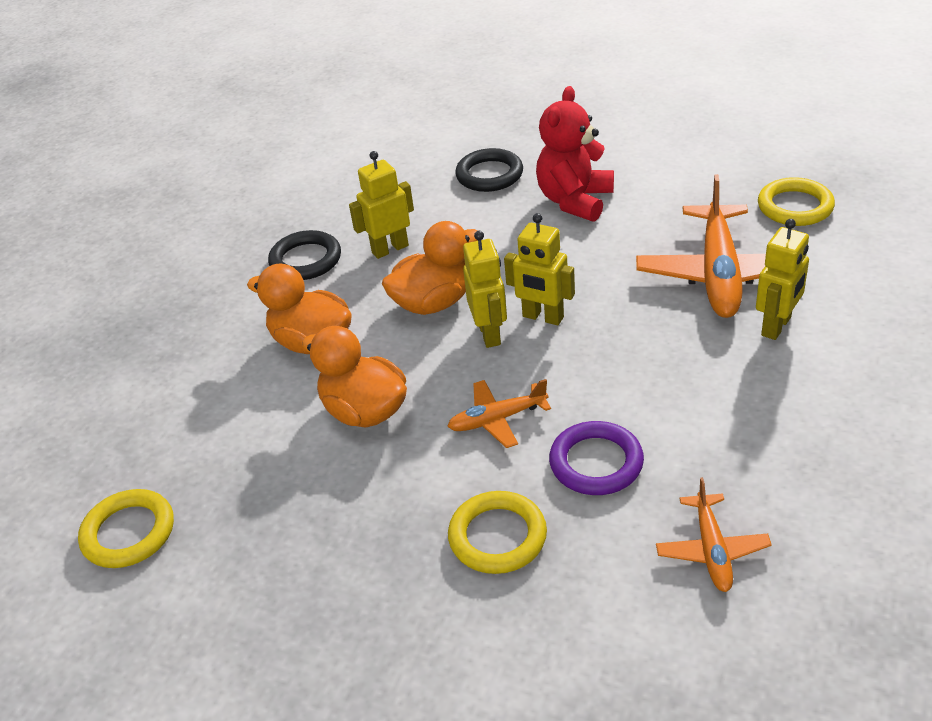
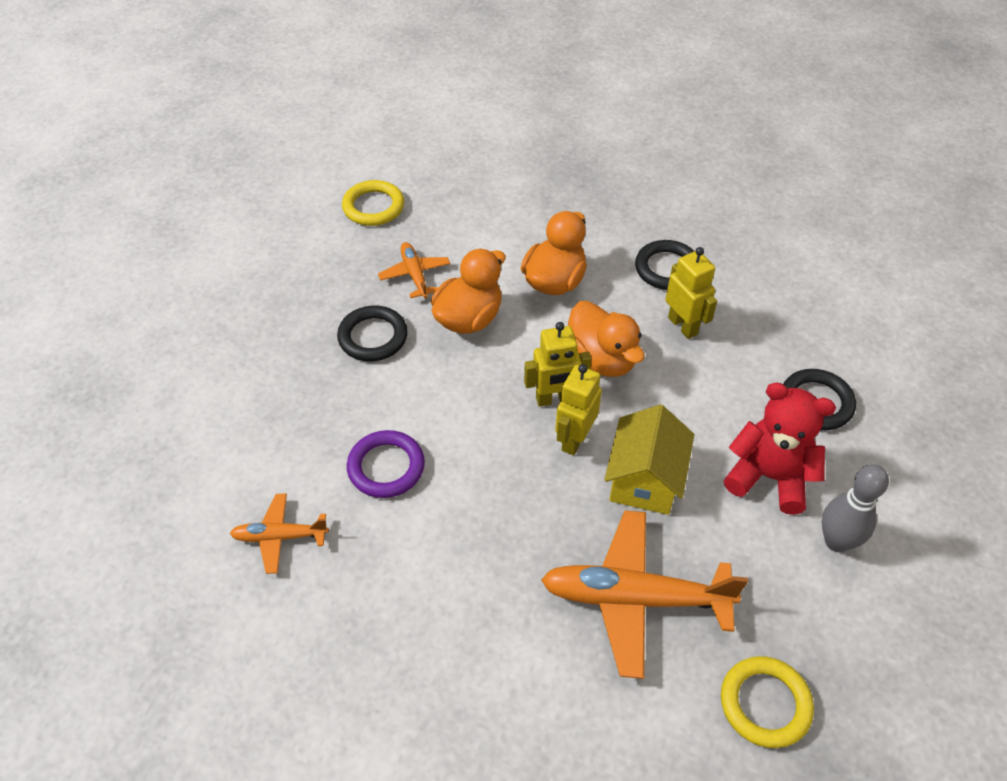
camera: 85 degrees right, 10 degrees up
(389, 501) = (373, 337): none -> black ring
(497, 419) = (446, 403): orange plane -> orange plane (415, 275)
(497, 536) = (325, 400): yellow ring -> none
(587, 270) = (644, 480): none -> yellow house
(635, 170) = (836, 541): none -> grey bowling pin
(777, 326) = (544, 638): yellow robot -> none

